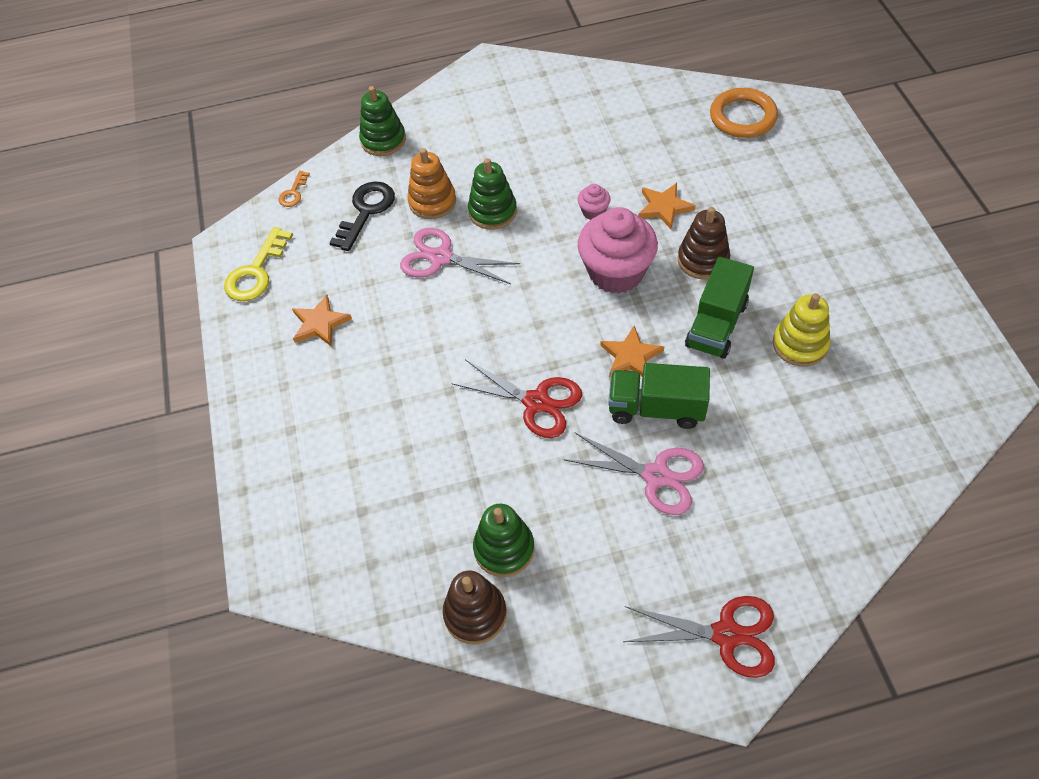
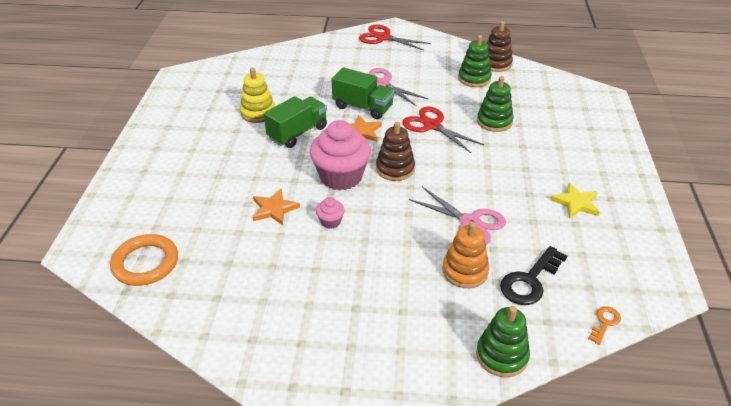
camera: 165 degrees left, 15 degrees down
(256, 271) = (635, 256): yellow key -> none
(320, 323) = (576, 203): orange star -> yellow star
(492, 212) = (414, 246): green stacking toy -> green stacking toy (494, 121)
(703, 260) = (276, 168): brown stacking toy -> brown stacking toy (395, 169)

